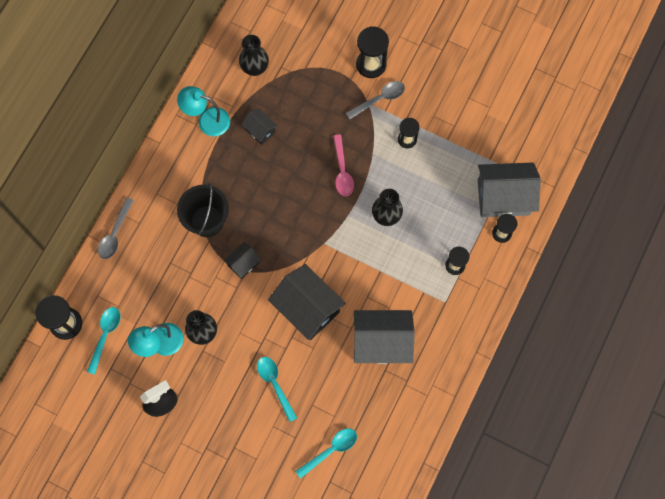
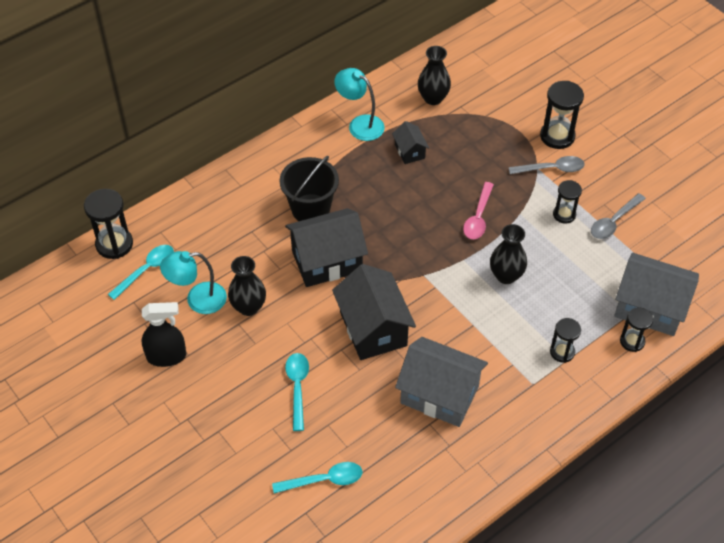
camera: 25 degrees right, 20 degrees down
(115, 234) = (211, 185): grey spoon -> grey spoon (614, 222)
(243, 264) = (327, 261): black house -> black house, size x2.01

